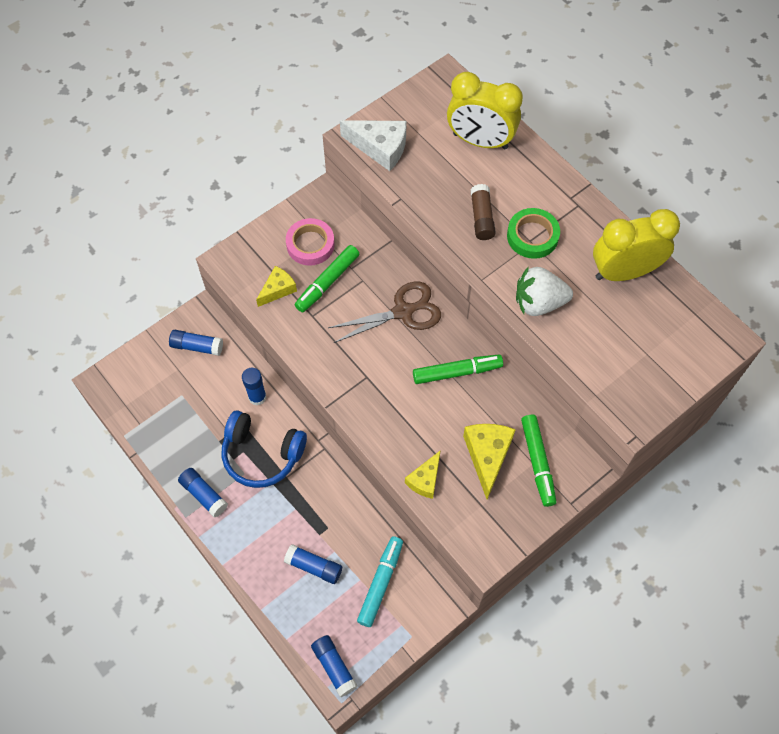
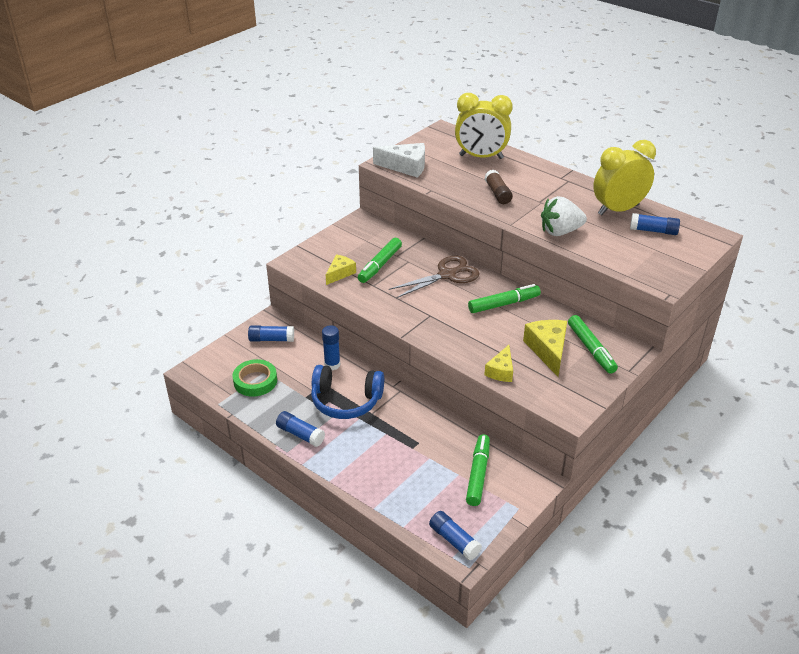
camera: 10 degrees left, 25 degrees down
(310, 244) = (359, 246): pink tape -> none
(314, 566) = (414, 471): blue glue stick -> blue glue stick (653, 231)
(380, 583) = (478, 474): turquoise marker -> green marker
(532, 236) = (540, 199): green tape -> green tape (255, 381)

